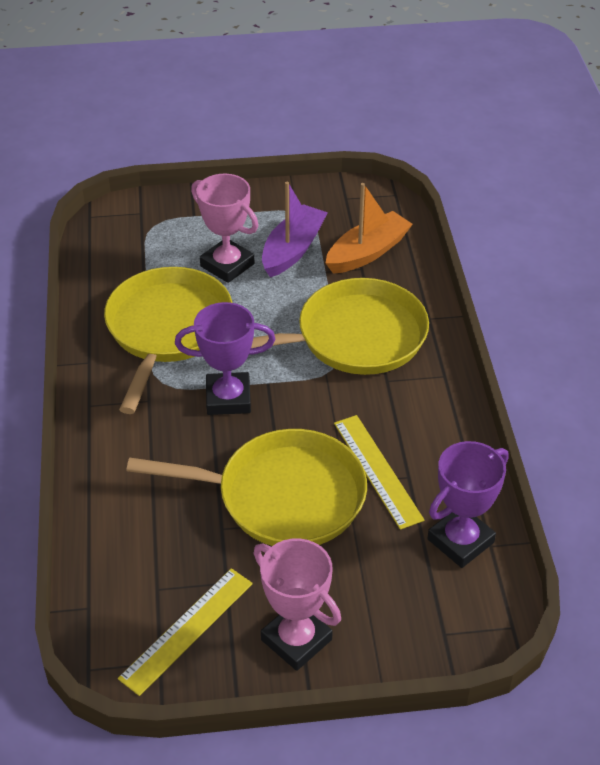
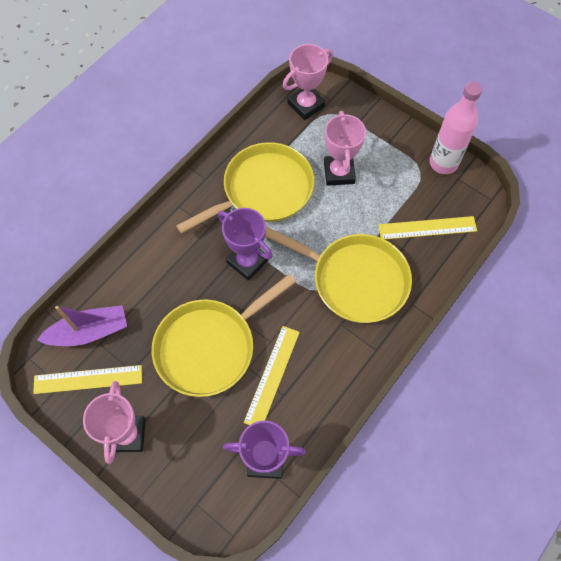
camera: 45 degrees right, 20 degrees up
(120, 233) = (306, 105): none -> pink trophy
(283, 496) = (209, 347): yellow pan -> yellow pan turned 90 degrees clockwise
(293, 249) = (386, 191): purple boat -> purple boat (89, 332)
(317, 195) = (443, 163): none -> pink bottle
(367, 252) = (427, 228): orange boat -> yellow ruler

